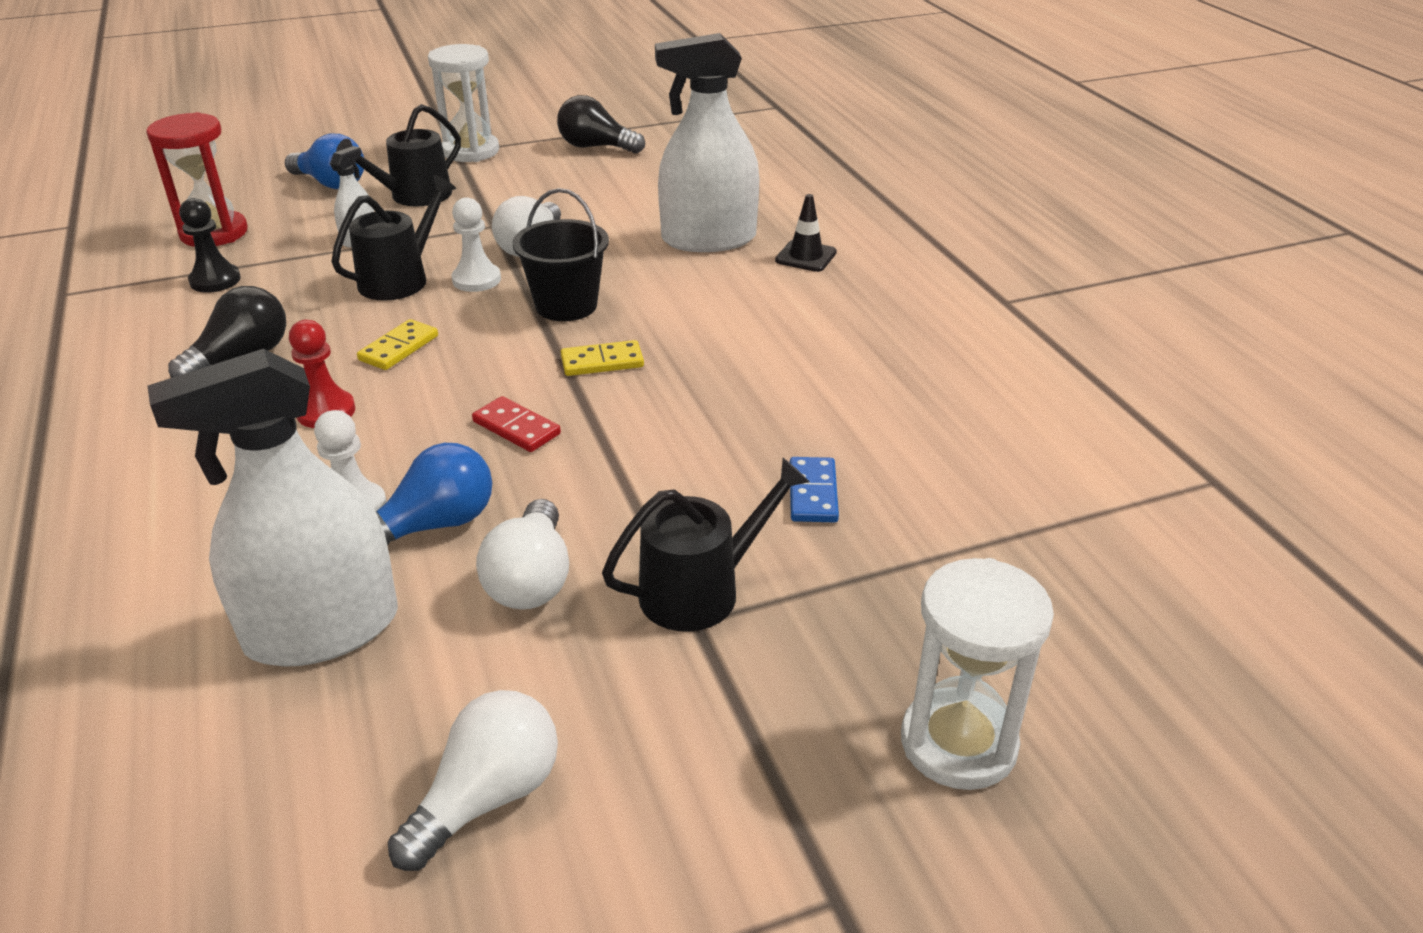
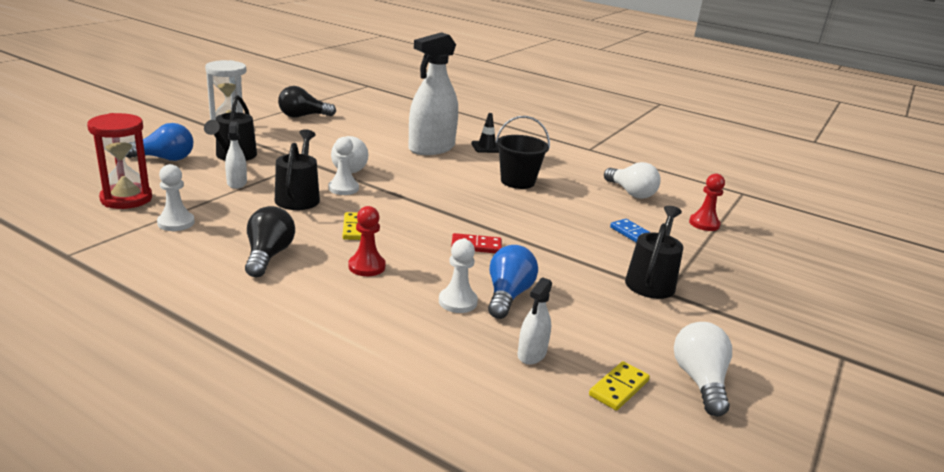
camera: 40 degrees left, 10 degrees down
(215, 280) = (176, 223): black pawn -> white pawn
(322, 630) = (532, 354): white spray bottle -> white spray bottle, size x0.46
(531, 579) = (584, 301): white light bulb -> white light bulb (631, 193)
(566, 305) = (411, 190): black bucket -> black bucket (517, 181)
(602, 362) = (469, 209): yellow domino -> yellow domino (618, 388)
(958, 743) = (800, 297): white hourglass -> none
(999, 518) = (704, 224): none -> red pawn

